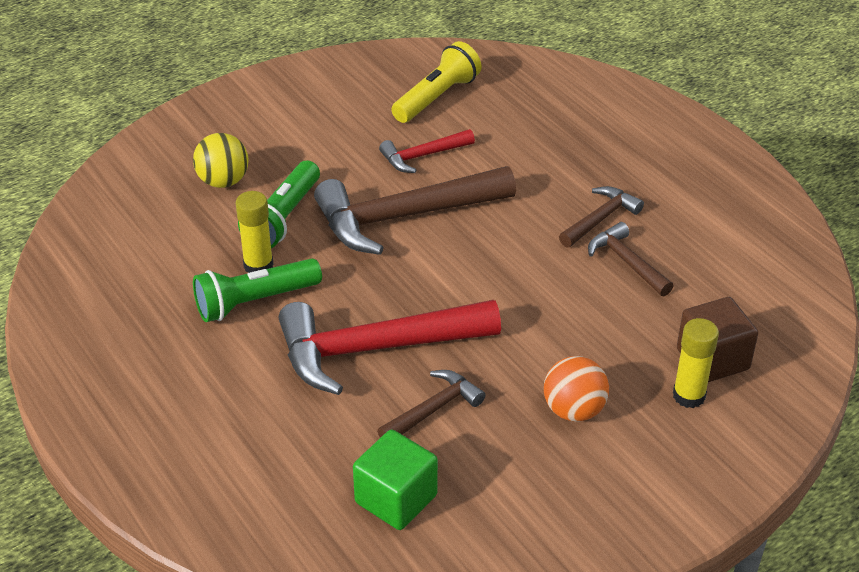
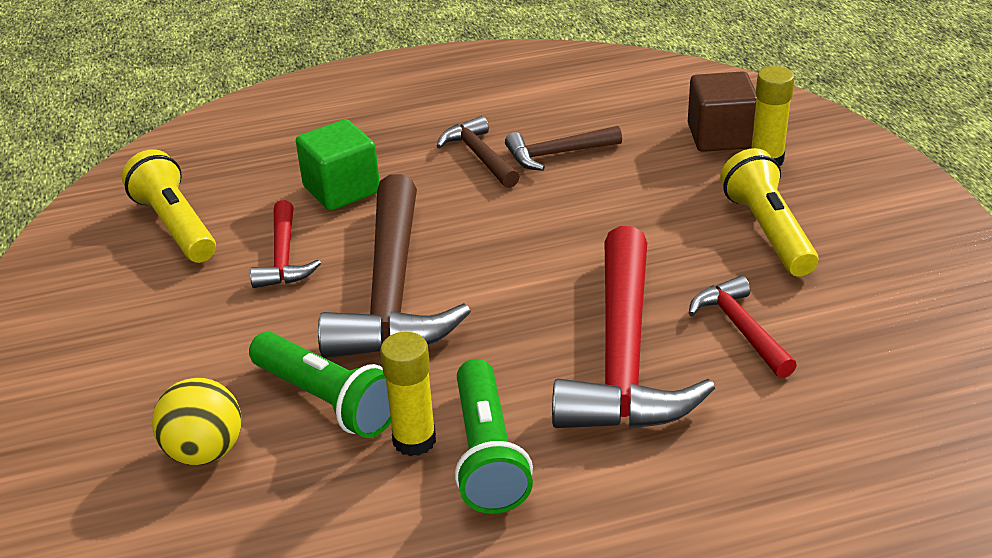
camera: 70 degrees left, 5 degrees down
(396, 499) = (877, 382): green cube -> green cube (341, 189)
(434, 409) = (740, 328): brown hammer -> red hammer
(574, 410) = (768, 231): orange ball -> yellow flashlight

